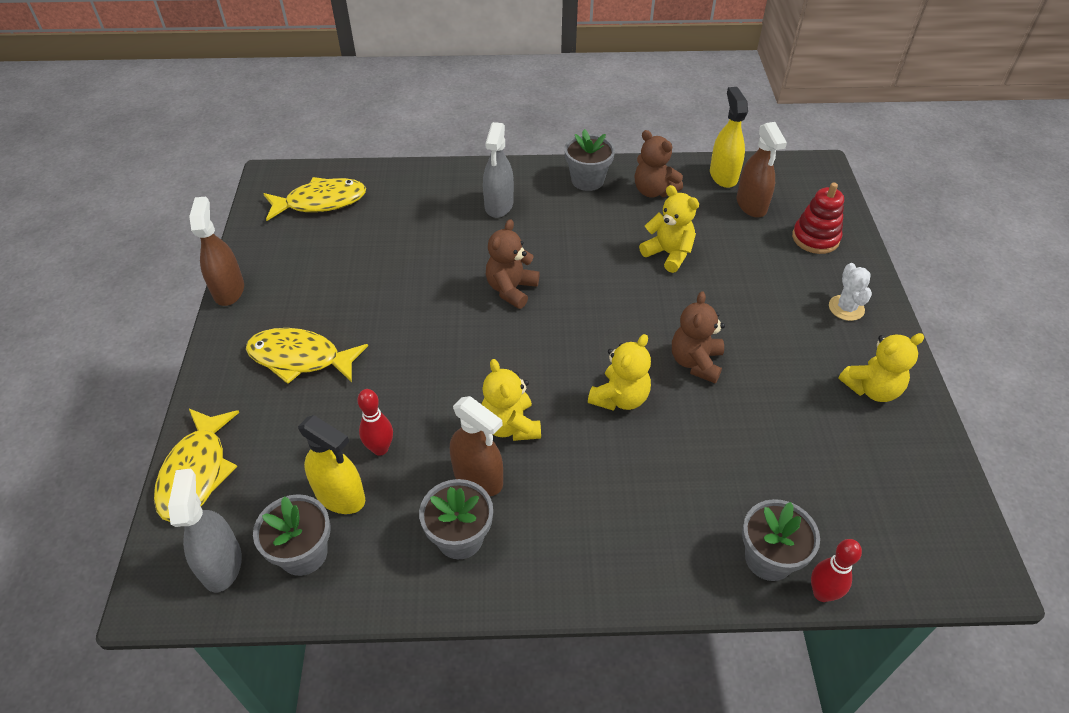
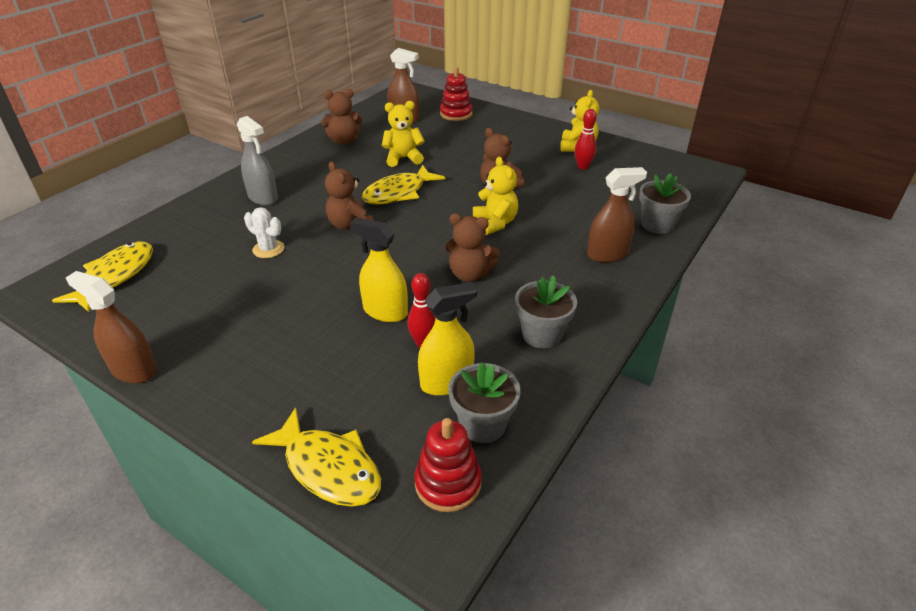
camera: 55 degrees left, 10 degrees down
(222, 564) = (448, 483): grey spray bottle -> red stacking toy
(300, 358) = (278, 353): yellow fish -> yellow fish (398, 193)
(478, 478) = (499, 306): brown spray bottle -> brown spray bottle (607, 254)
(510, 426) = (469, 274): yellow teddy bear -> brown teddy bear
(587, 180) = (297, 157): grey flower pot -> none
(723, 176) = (368, 116): yellow spray bottle -> yellow spray bottle (385, 311)
(822, 593) = (692, 219): red bowling pin -> red bowling pin (583, 167)
(846, 308) = (516, 129): white cactus -> white cactus (268, 249)

